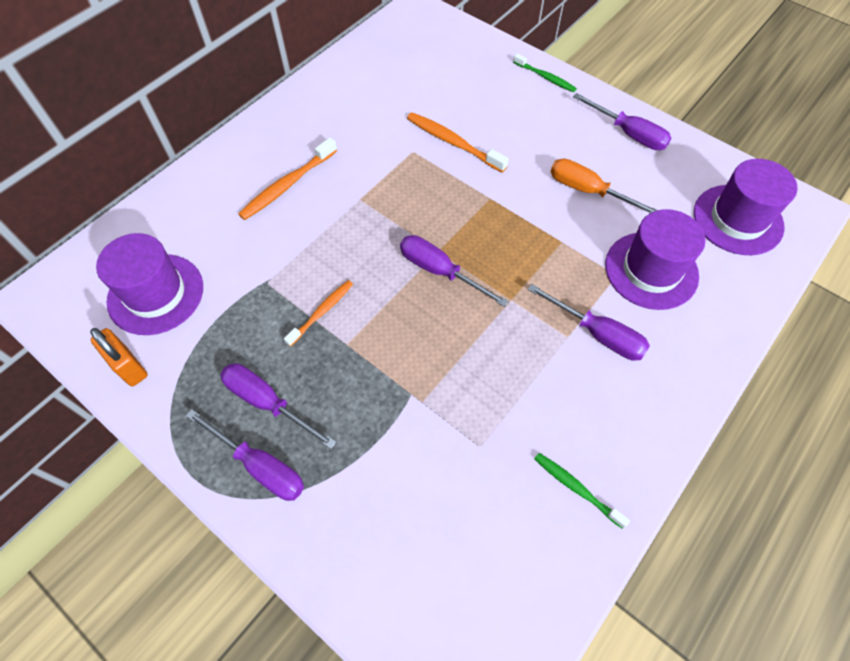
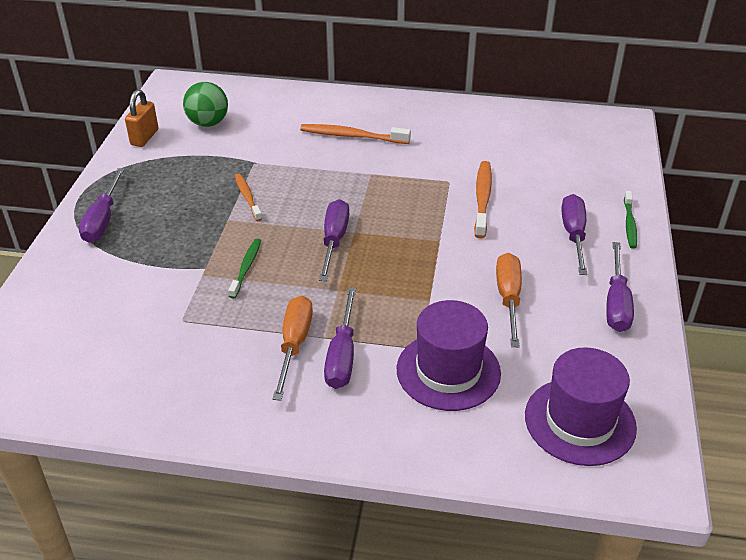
camera: 60 degrees right, 20 degrees down
(156, 294) = (208, 123): purple hat -> green ball
(268, 403) = (154, 203): purple screwdriver -> purple screwdriver (573, 235)
(322, 312) = (247, 197): orange toothbrush -> orange toothbrush turned 120 degrees counterclockwise
(565, 364) = (294, 345): none -> orange screwdriver
(576, 488) = (175, 389): green toothbrush -> green toothbrush (246, 268)

